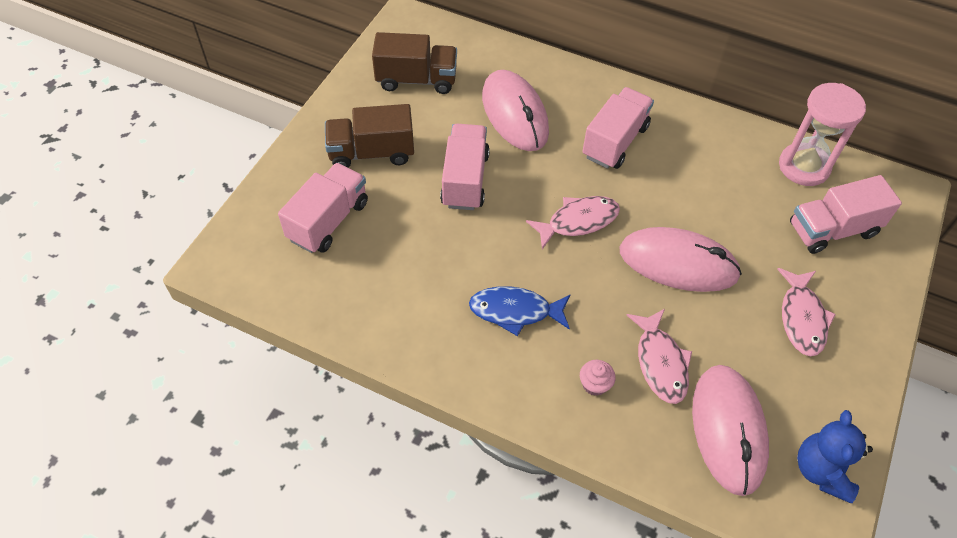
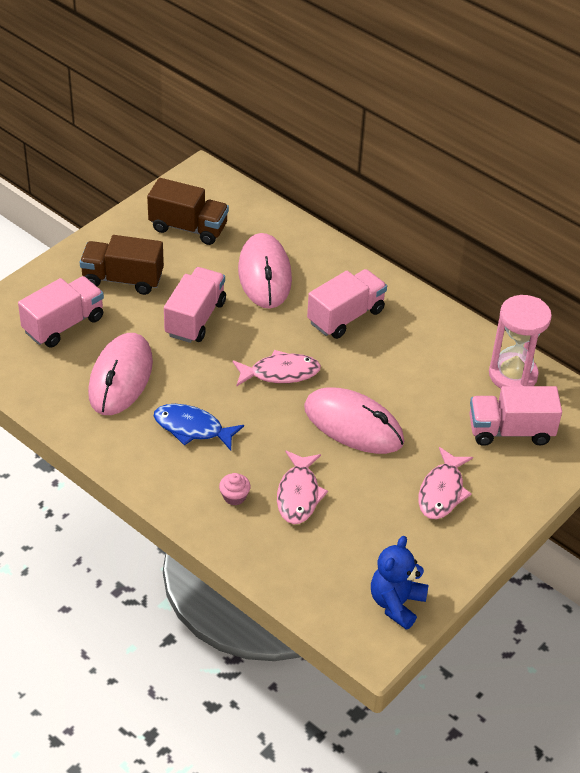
camera: 15 degrees right, 10 degrees down
(728, 430) = (331, 556): pink mouse -> pink mouse (120, 377)

